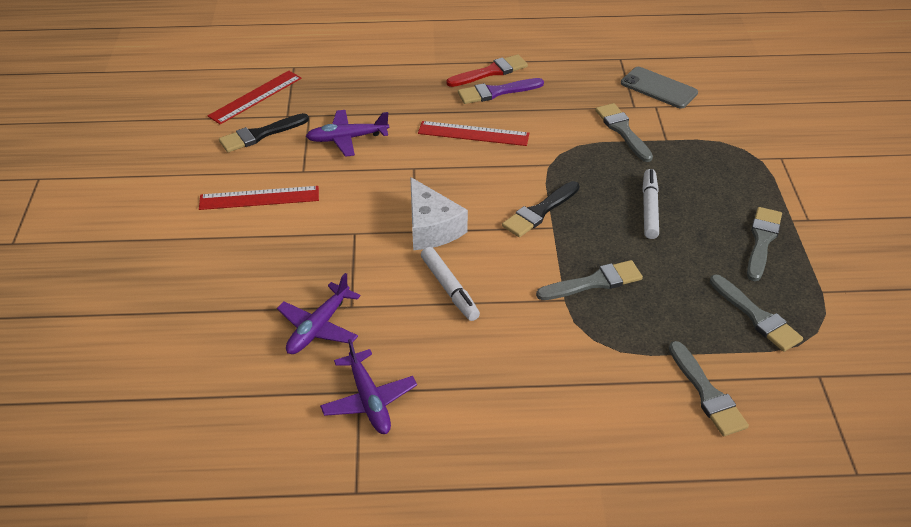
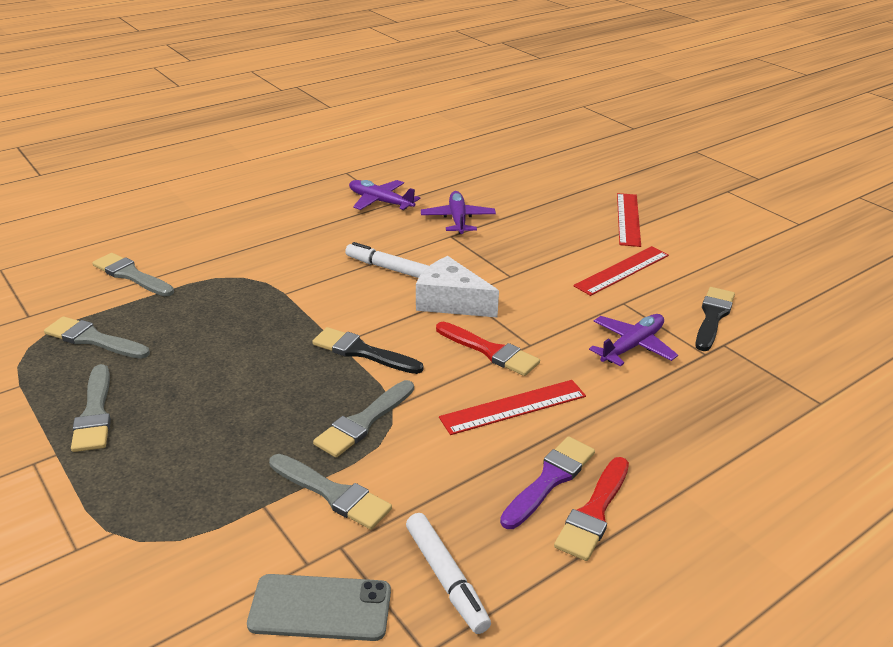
camera: 145 degrees right, 10 degrees down
(255, 97) = (786, 350): red ruler -> red ruler (628, 219)
(447, 174) = (490, 351): none -> red brush
(539, 211) = (362, 352): black brush -> black brush turned 75 degrees counterclockwise
(594, 282) = (265, 313): grey brush -> grey brush (363, 422)
(649, 208) = (243, 400): white marker -> white marker (446, 578)

